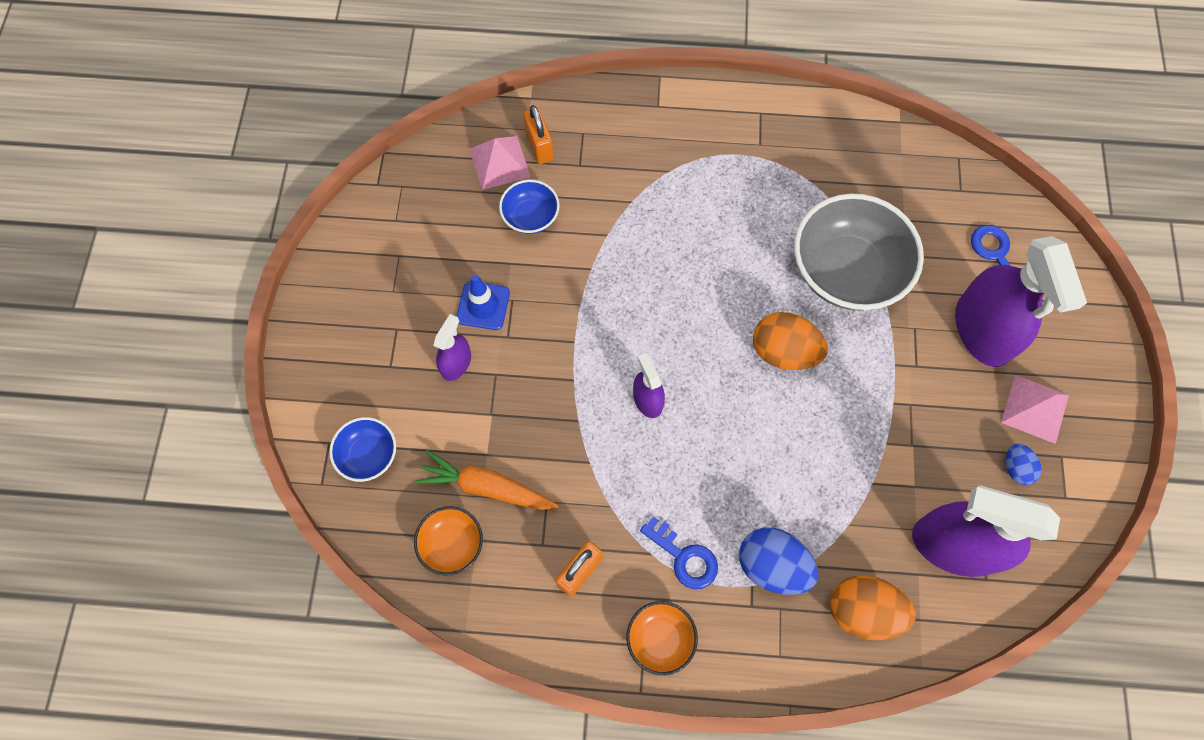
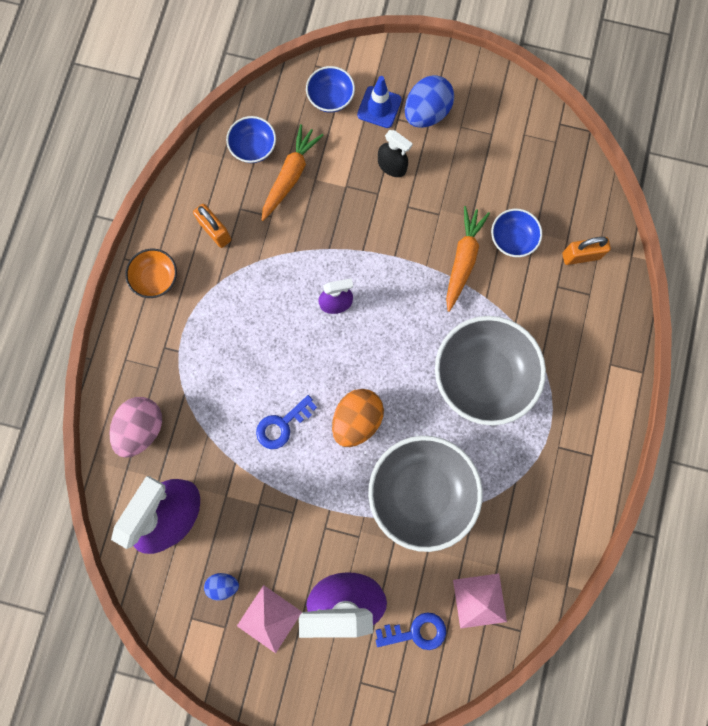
camera: 100 degrees right, 10 degrees up
(452, 544) = (253, 148): orange bowl -> blue bowl
(456, 363) = (392, 166): purple spray bottle -> black spray bottle
(483, 305) = (437, 192): blue traffic cone -> blue traffic cone (379, 107)
(500, 162) = (568, 221): pink pyramid -> pink pyramid (479, 600)
(566, 265) = (463, 260): none -> orange carrot
(684, 557) = (209, 306): blue key -> blue key (282, 425)
(699, 227) = (482, 375): none -> grey bowl
(772, 565) = (189, 369): blue egg -> blue egg (426, 113)
(862, 611) = (142, 428): orange egg -> pink egg

